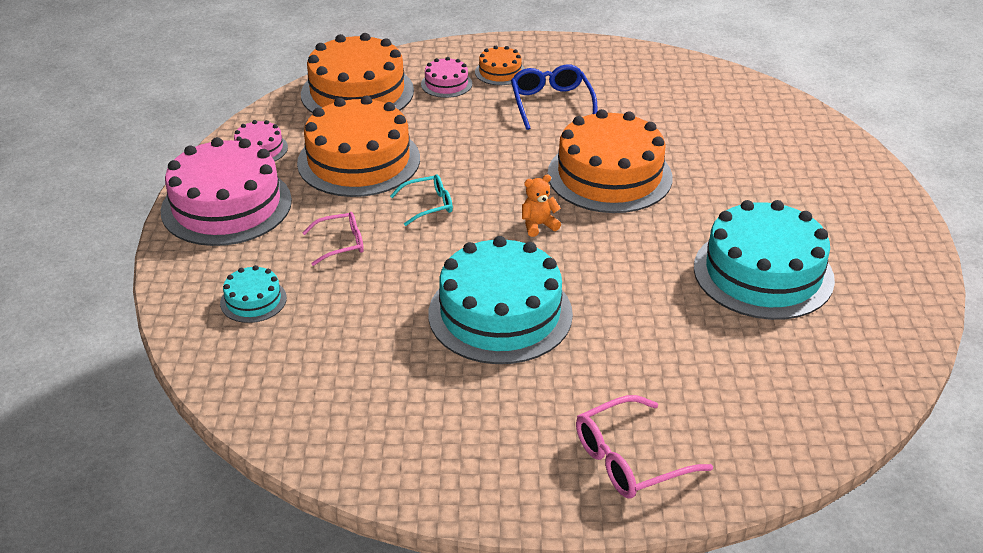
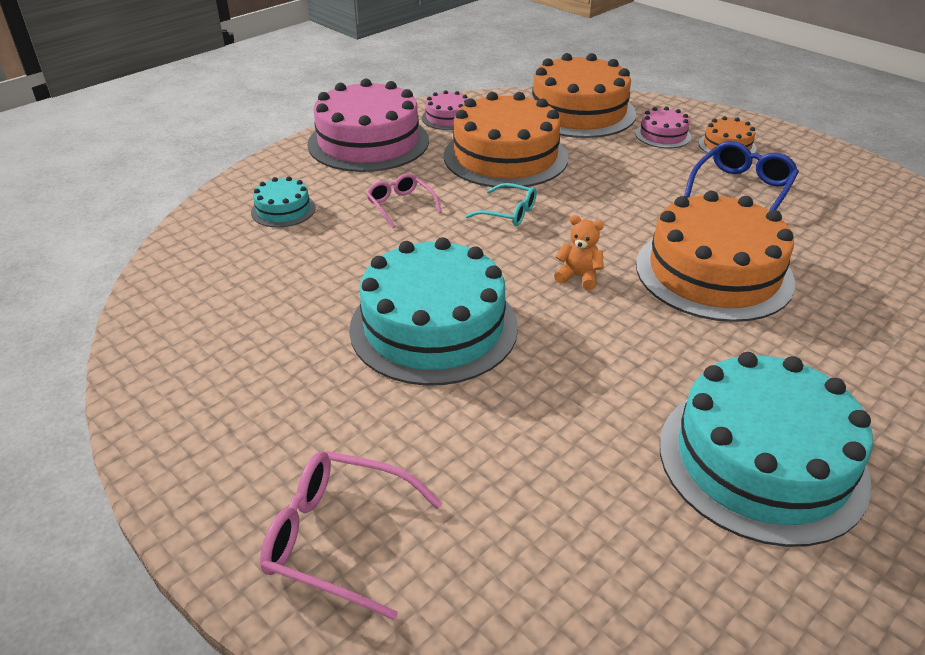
camera: 45 degrees right, 0 degrees up
(341, 244) = (400, 205): pink glasses -> pink glasses turned 150 degrees counterclockwise

